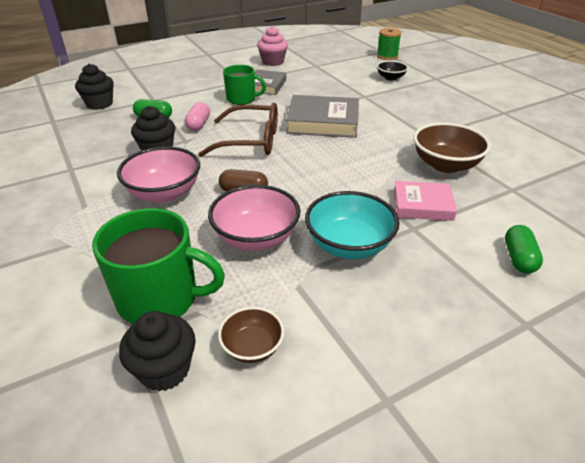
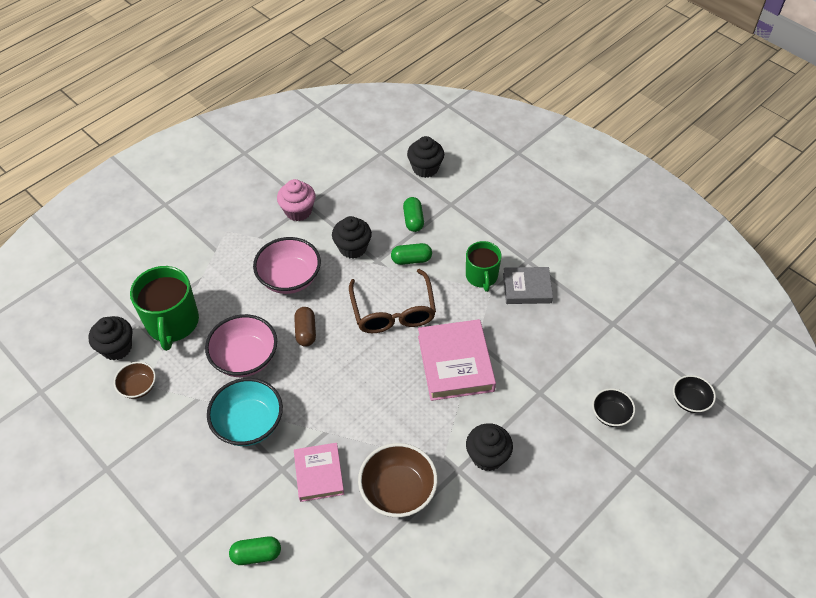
camera: 75 degrees right, 15 degrees up
(198, 124) = (411, 259): pink capsule -> green capsule
(273, 62) = (602, 275): pink cupcake -> pink cupcake (298, 211)
(323, 122) = (455, 363): grey book -> pink book
(387, 56) = (690, 401): green spool -> black bowl
(417, 122) = (487, 456): none -> black cupcake

